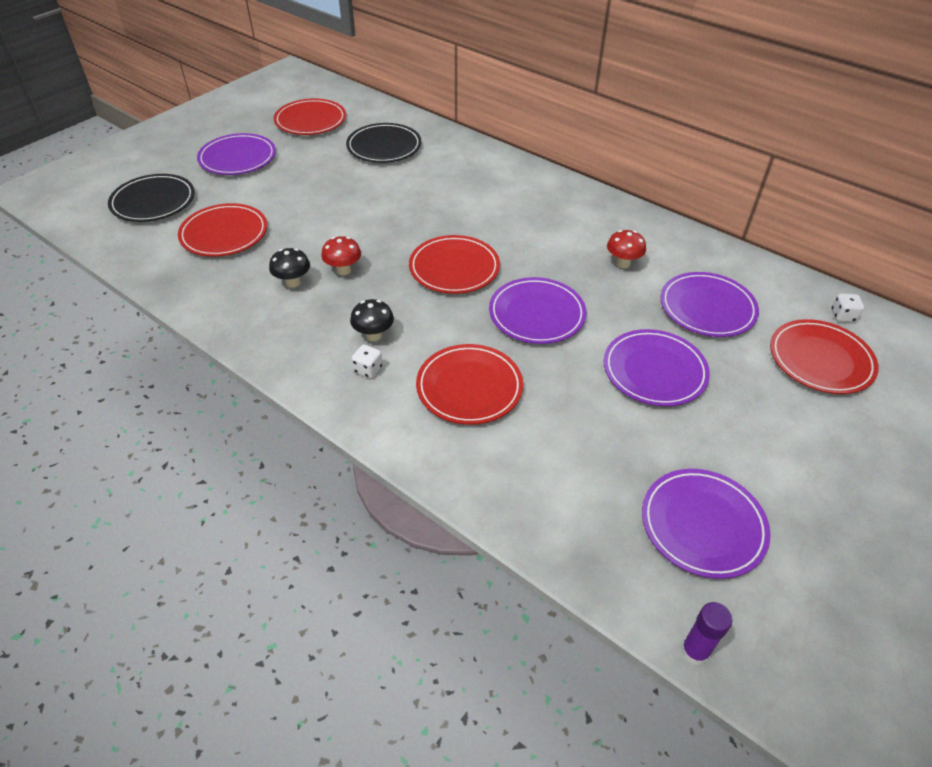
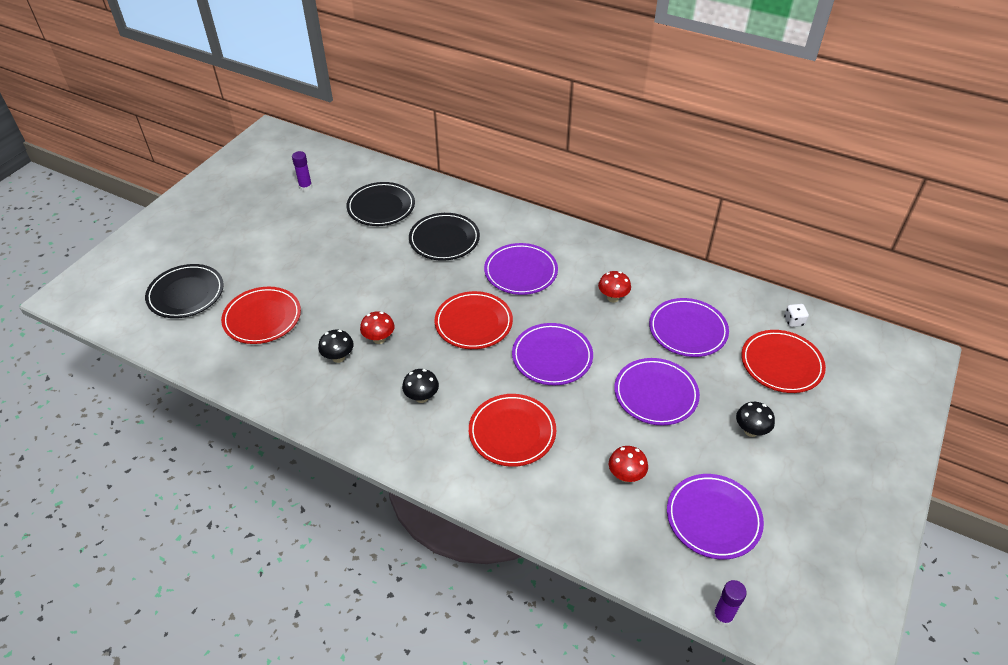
camera: 10 degrees left, 0 degrees up
(238, 158) = (250, 237): purple plate -> purple plate (521, 272)
(310, 121) = (305, 187): red plate -> purple glue stick
(368, 369) = (425, 429): white dice -> none
(444, 184) = (444, 239): none -> black plate
(598, 457) = (626, 476): none -> red mushroom
(769, 429) = (750, 431): none -> black mushroom

